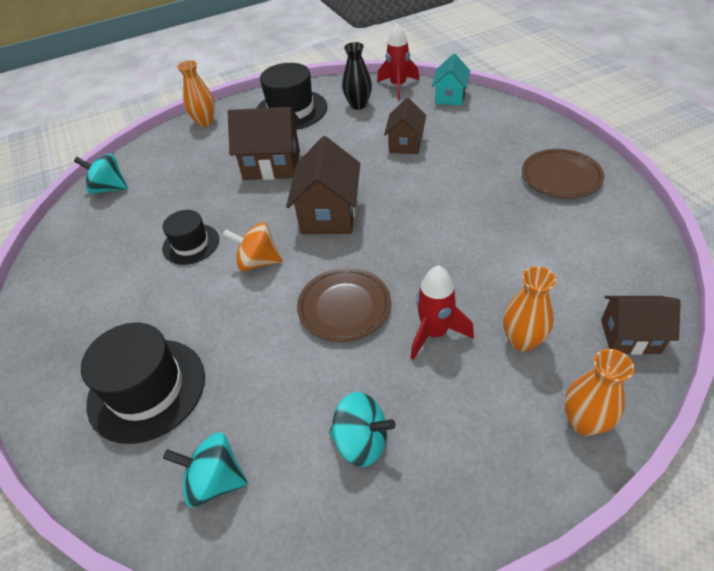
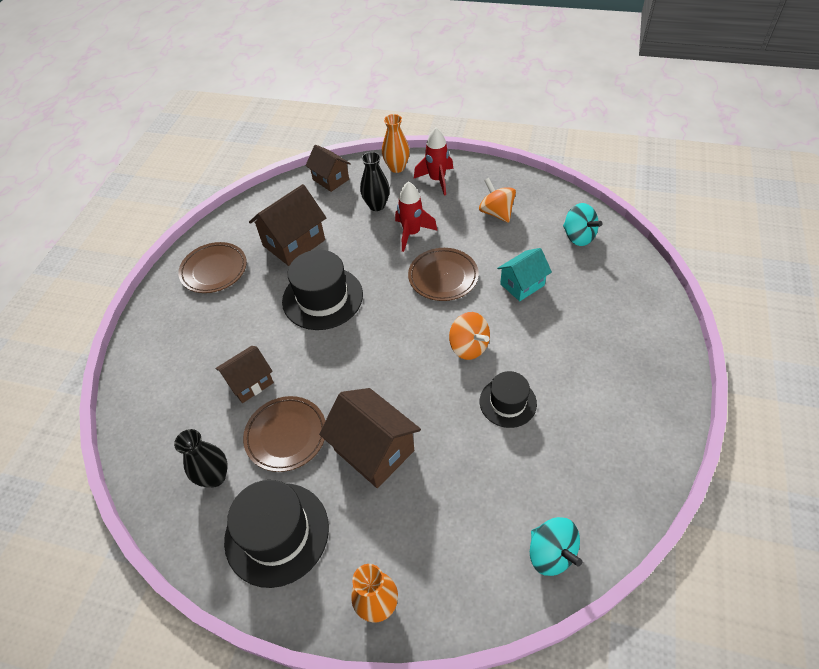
camera: 140 degrees left, 5 degrees up
(147, 389) = (596, 302): black hat -> black hat (322, 298)
(329, 214) = (383, 353): brown house -> brown house (294, 243)
(341, 139) = (286, 435): none -> brown plate
(361, 441) = (496, 213): turquoise spinning top -> orange spinning top
(398, 86) = (149, 474): red rocket -> red rocket (437, 180)
(450, 96) = (140, 413): turquoise house -> turquoise house (522, 285)
(522, 341) = (377, 205): orange vase -> black vase

